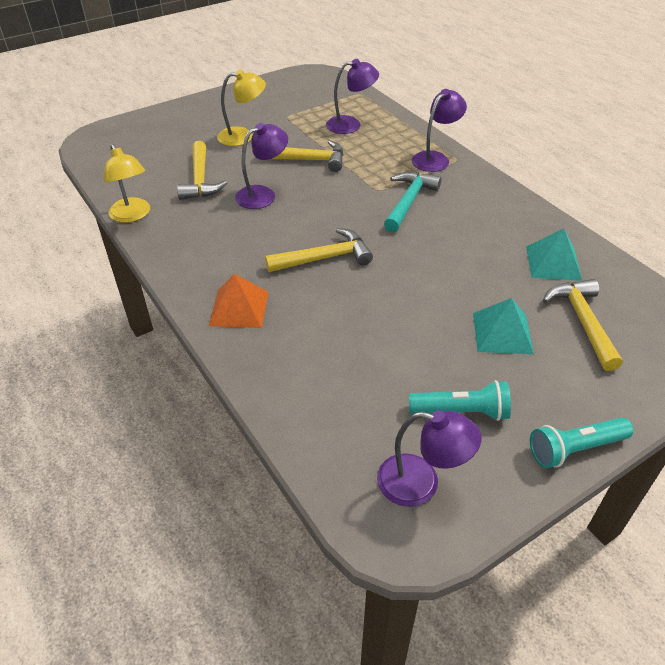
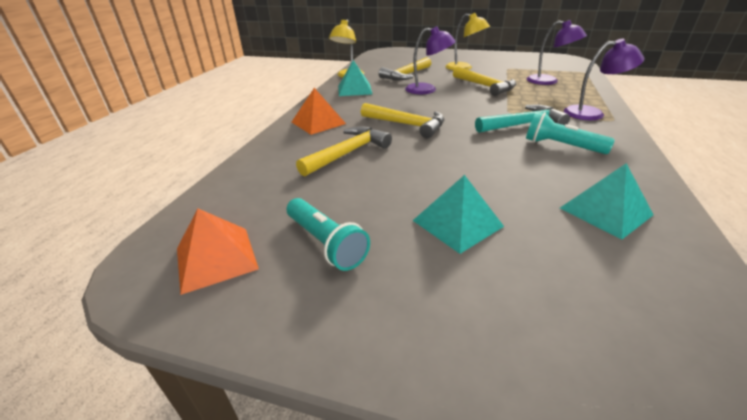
camera: 50 degrees right, 10 degrees down
(185, 236) = (355, 89): none -> turquoise pyramid
(421, 483) = (216, 258): purple lamp -> orange pyramid
(575, 449) = (358, 348): turquoise flashlight -> turquoise flashlight (561, 146)
(583, 322) = (563, 267): yellow hammer -> yellow hammer (348, 153)

